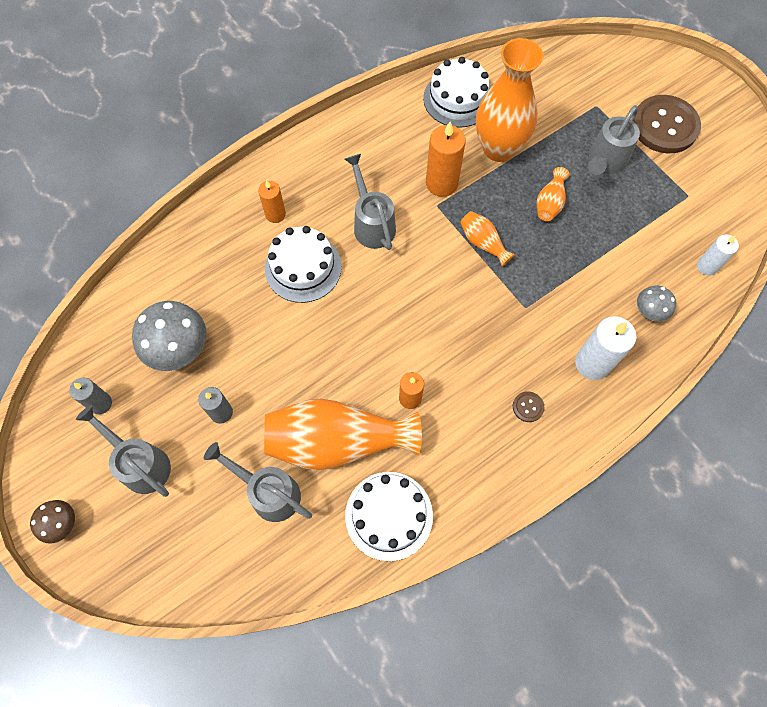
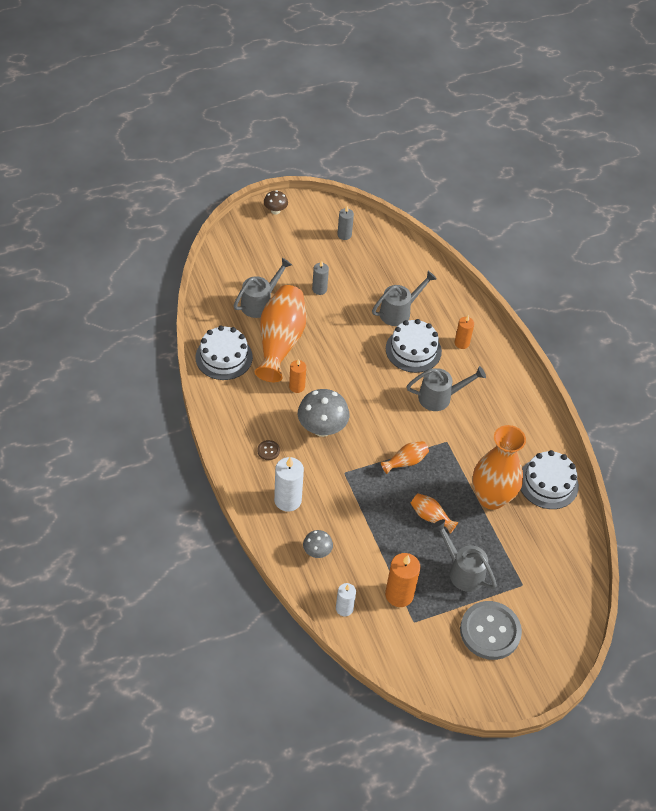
camera: 100 degrees right, 15 degrees down
(141, 464) = (299, 248): grey watering can -> grey watering can (399, 312)
(179, 349) = (369, 276): grey mushroom -> grey mushroom (322, 428)
(441, 183) = (466, 450): orange candle -> orange candle (399, 595)
(664, 126) = (490, 631): brown button -> grey button

